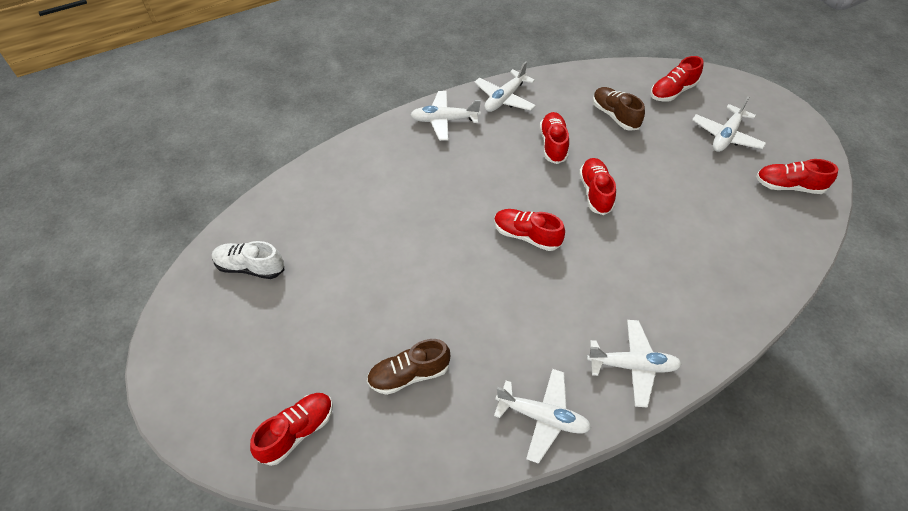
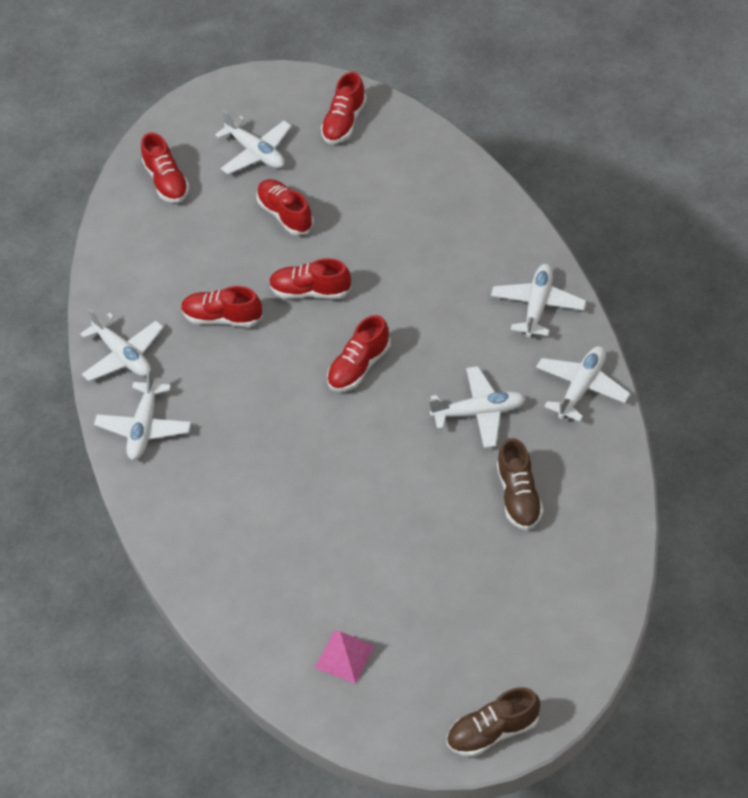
camera: 75 degrees left, 0 degrees up
(250, 267) = (344, 656): white shoe -> pink pyramid
(297, 432) = (570, 601): red shoe -> red shoe (285, 214)
(496, 331) = (479, 412): none -> white plane
(615, 116) = (191, 247): brown shoe -> brown shoe (493, 731)

